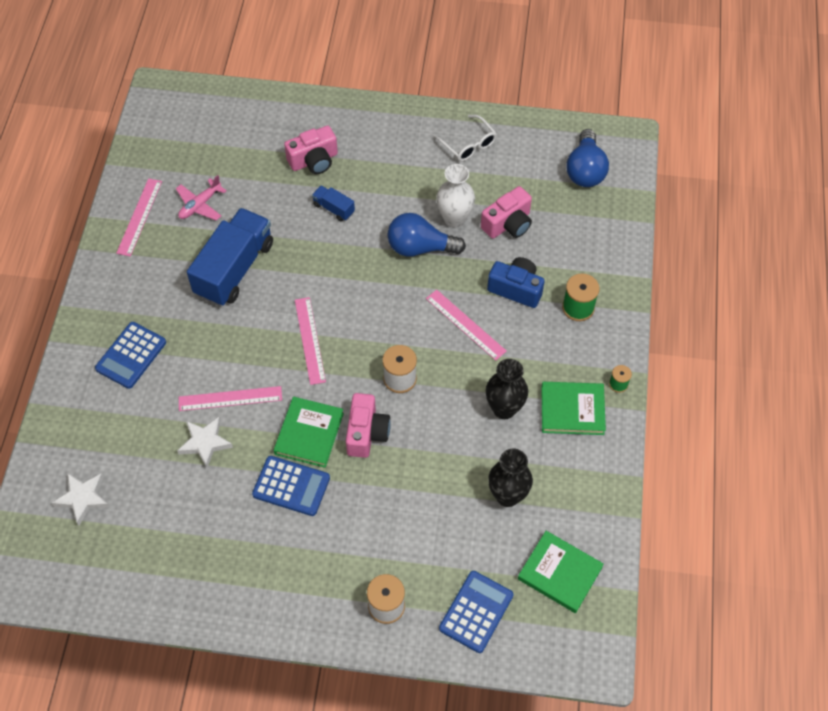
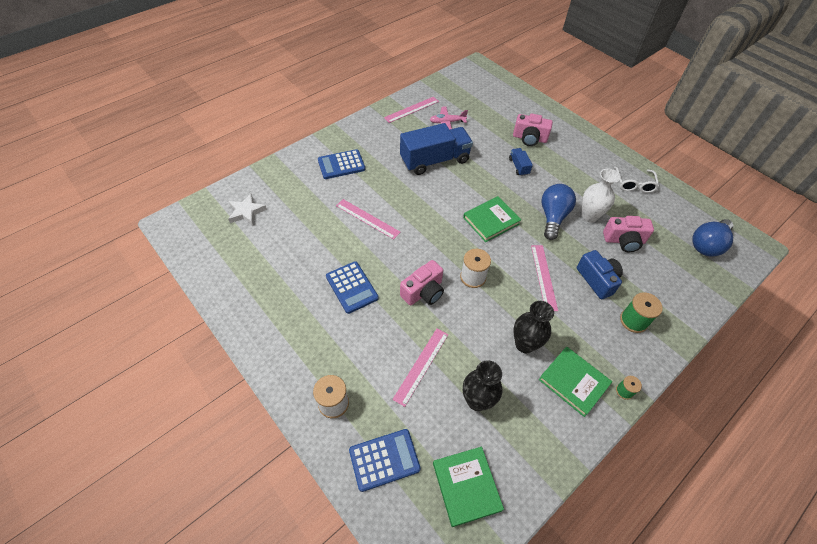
camera: 40 degrees right, 5 degrees down
(205, 443) = (331, 230): white star -> none
(309, 433) = (390, 267): green book -> green book (491, 221)
(310, 340) = (440, 220): pink ruler -> pink ruler (421, 365)
(420, 247) = (553, 217): blue light bulb -> blue light bulb turned 60 degrees clockwise

